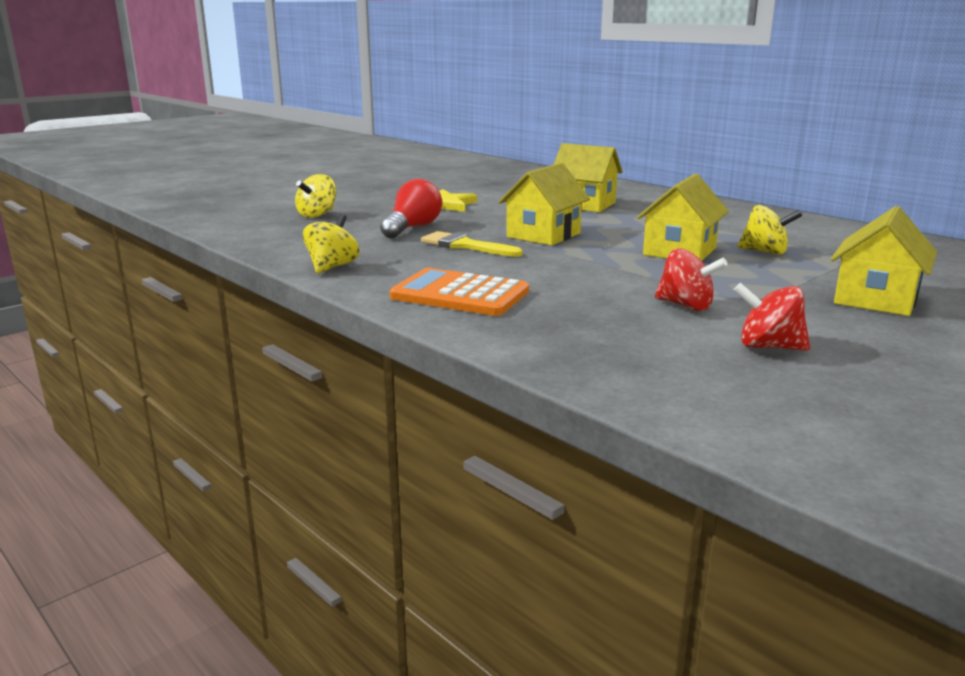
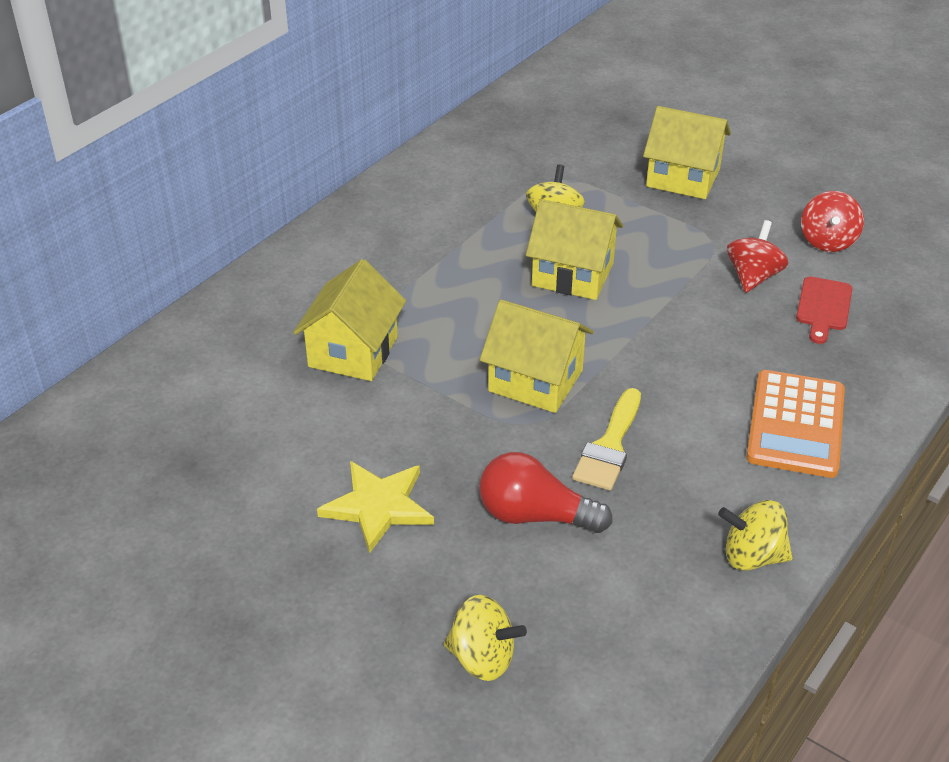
camera: 100 degrees left, 20 degrees up
(633, 327) = (823, 307): none -> red cutting board

